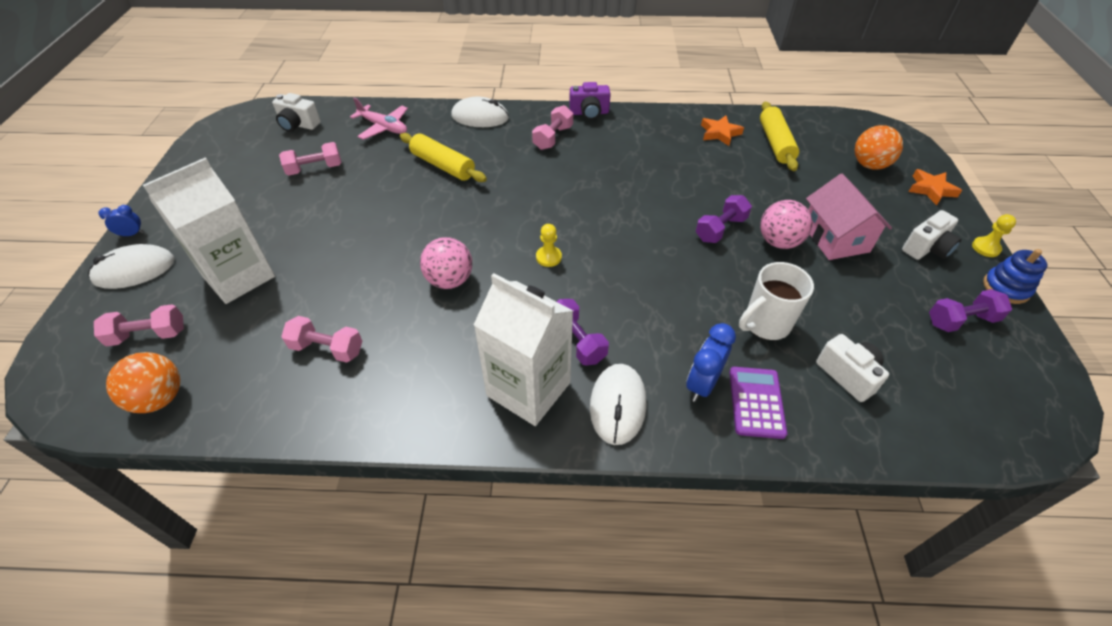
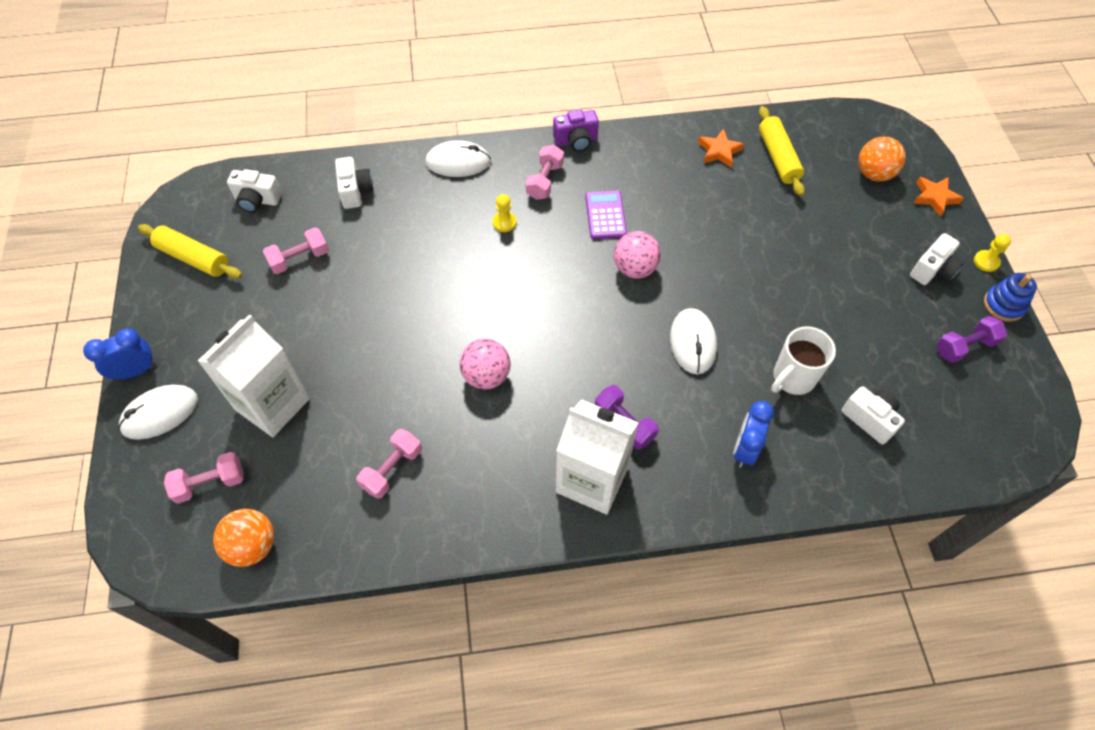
camera: 10 degrees left, 10 degrees up
(132, 234) = (136, 371): blue clock -> blue clock, size x1.69
(327, 348) = (392, 469): pink dumbbell -> pink dumbbell turned 60 degrees counterclockwise
(383, 127) = (355, 191): pink plane -> white camera
(443, 165) = (437, 235): yellow rolling pin -> yellow rolling pin (193, 258)
(548, 257) = (576, 334): yellow pawn -> yellow pawn (504, 222)
(618, 405) = (675, 482): white mouse -> white mouse (693, 343)
(720, 229) = (737, 276): purple dumbbell -> none
(756, 402) = (794, 459): purple calculator -> purple calculator (605, 215)
(778, 242) = (794, 283): pink ball -> pink ball (635, 268)
(835, 238) = (847, 270): pink house -> none

